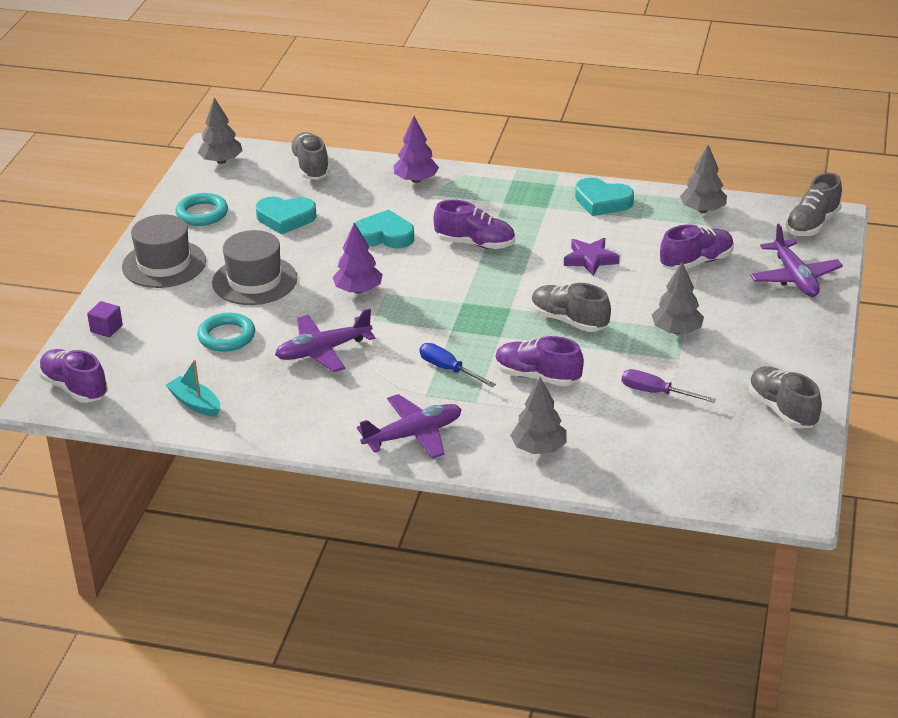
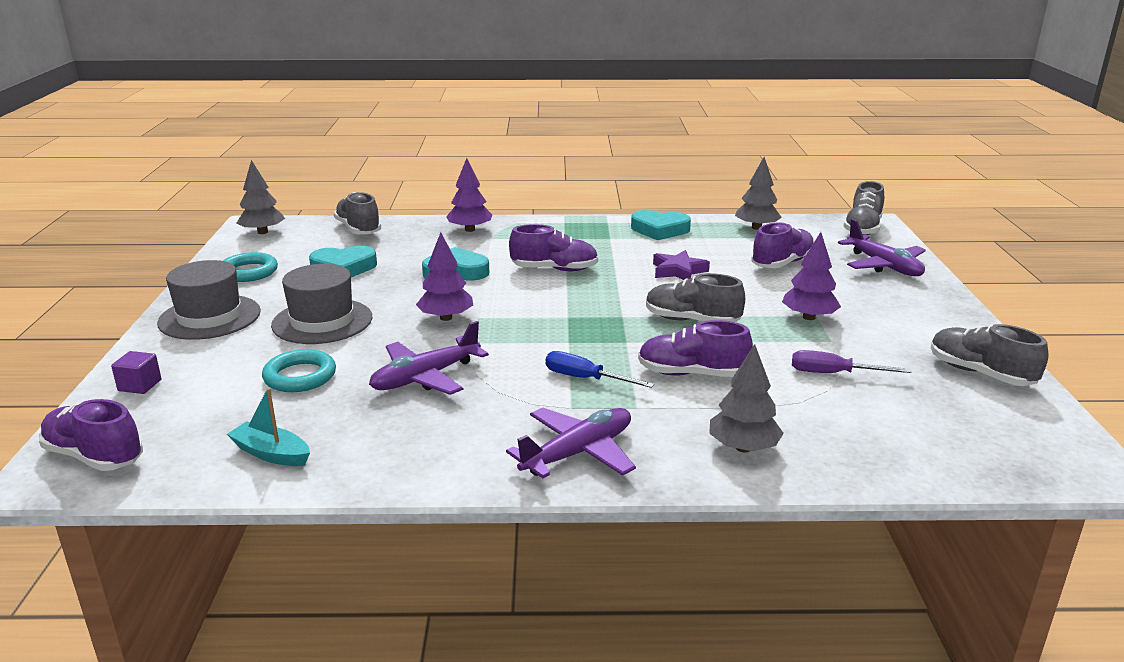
camera: 15 degrees left, 10 degrees down
(677, 330) = (809, 317): grey tree -> purple tree

